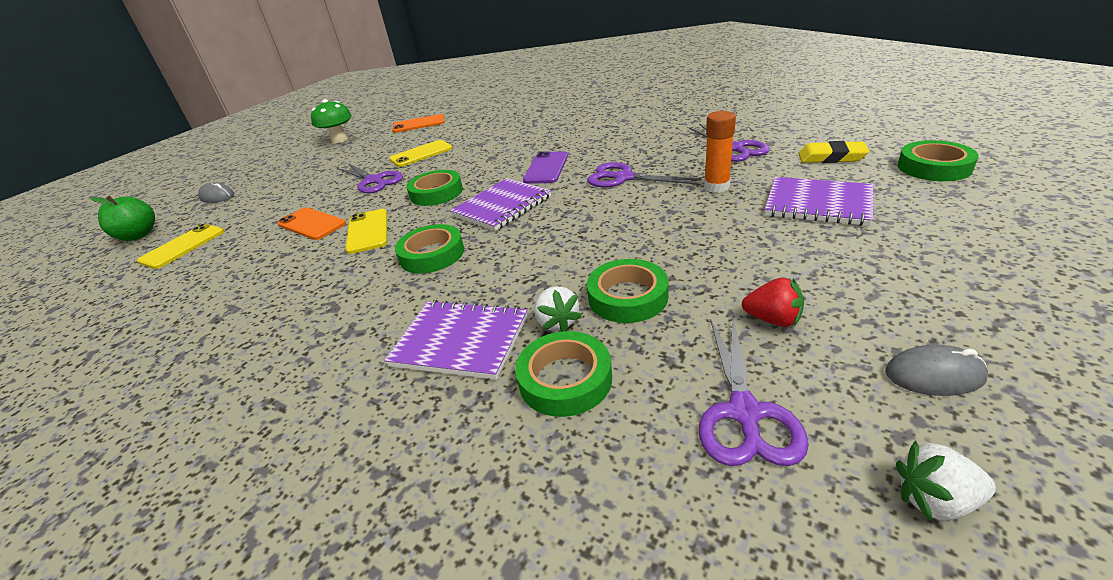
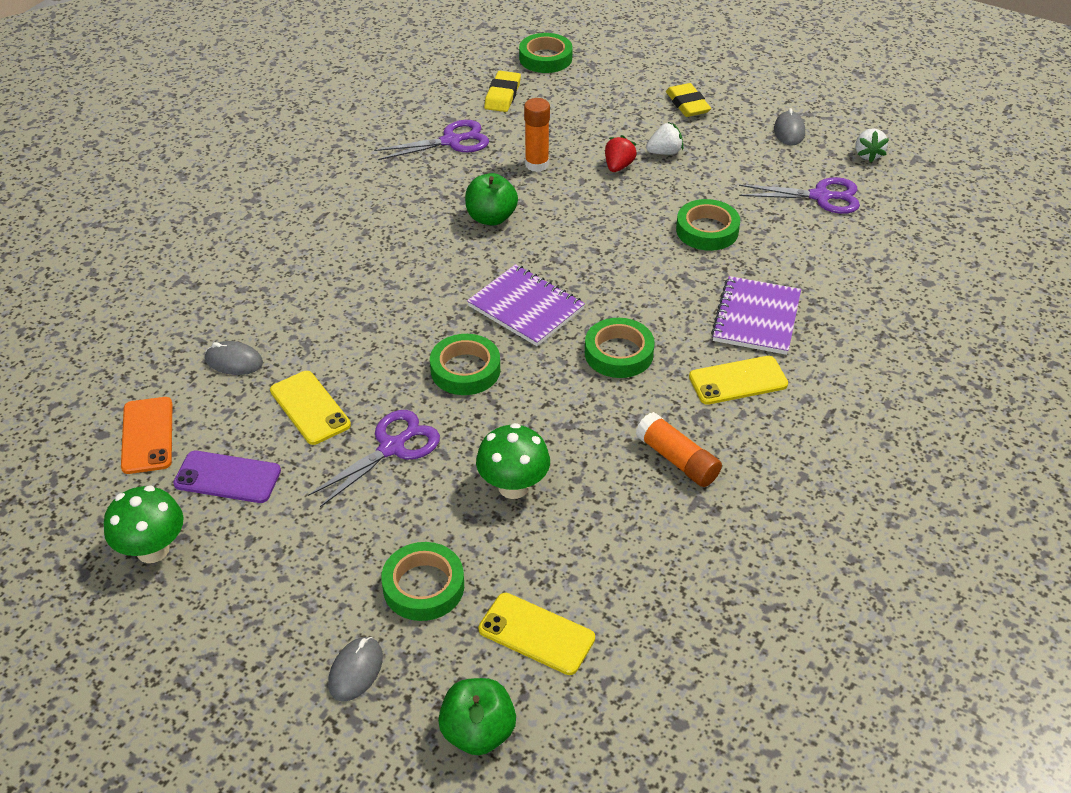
camera: 95 degrees left, 10 degrees up
(286, 294) = (677, 460): none -> orange glue stick
(311, 224) = (513, 487): orange phone -> green mushroom
(367, 231) = (552, 420): yellow phone -> yellow phone (738, 381)
(469, 130) = (234, 361): none -> grey mouse
(546, 168) = (434, 275): purple phone -> purple phone (227, 477)
(557, 322) = (736, 266): white strawberry -> white strawberry (664, 152)
(565, 379) = (796, 263): green tape -> green tape (423, 586)
(624, 178) = (491, 218): purple scissors -> green apple
(773, 319) = (739, 172): red strawberry -> red strawberry (618, 166)
(818, 203) = (588, 121): purple notebook -> none
(924, 267) = (687, 104): none -> yellow eraser

